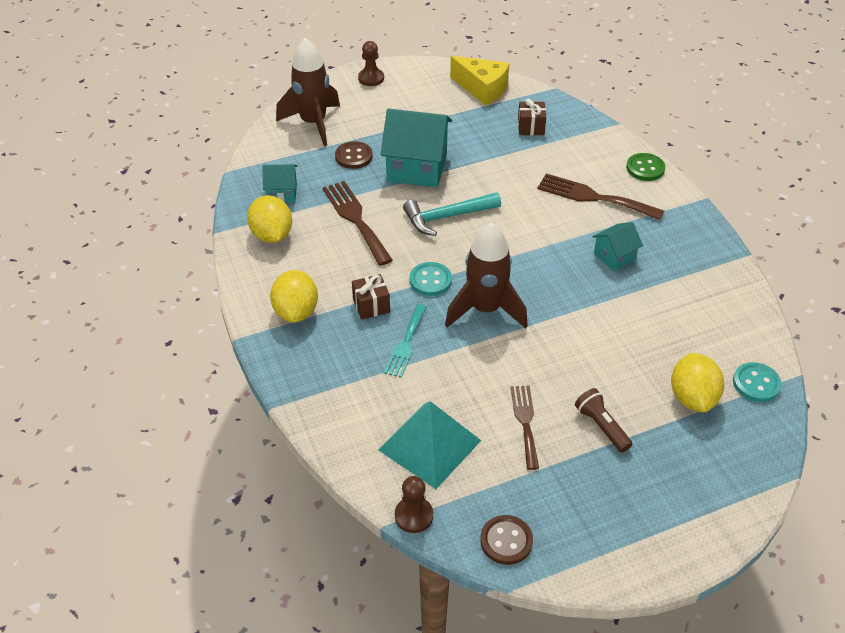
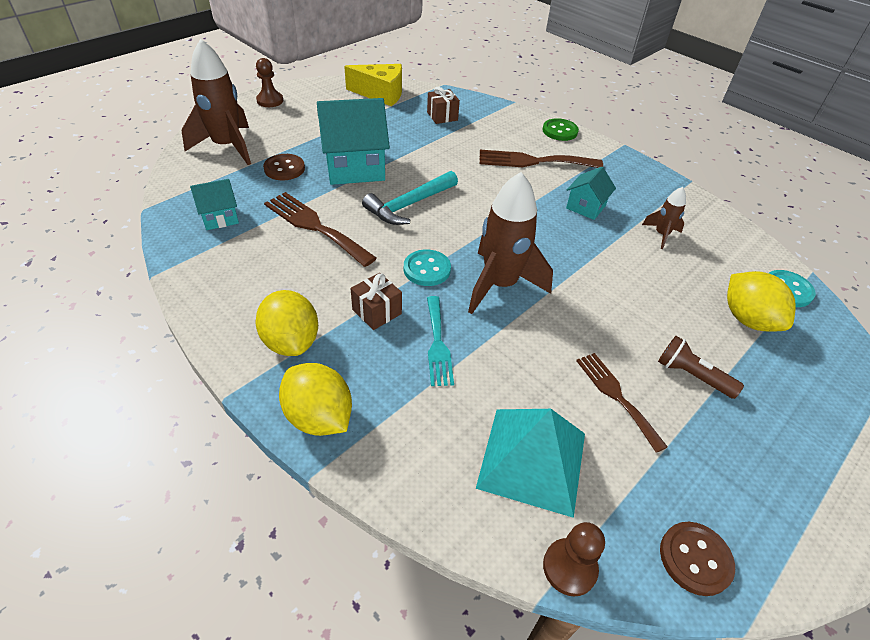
camera: 25 degrees left, 0 degrees up
(272, 235) = (225, 263): yellow lemon -> yellow lemon (319, 417)
(671, 301) = (661, 235): none -> brown rocket

